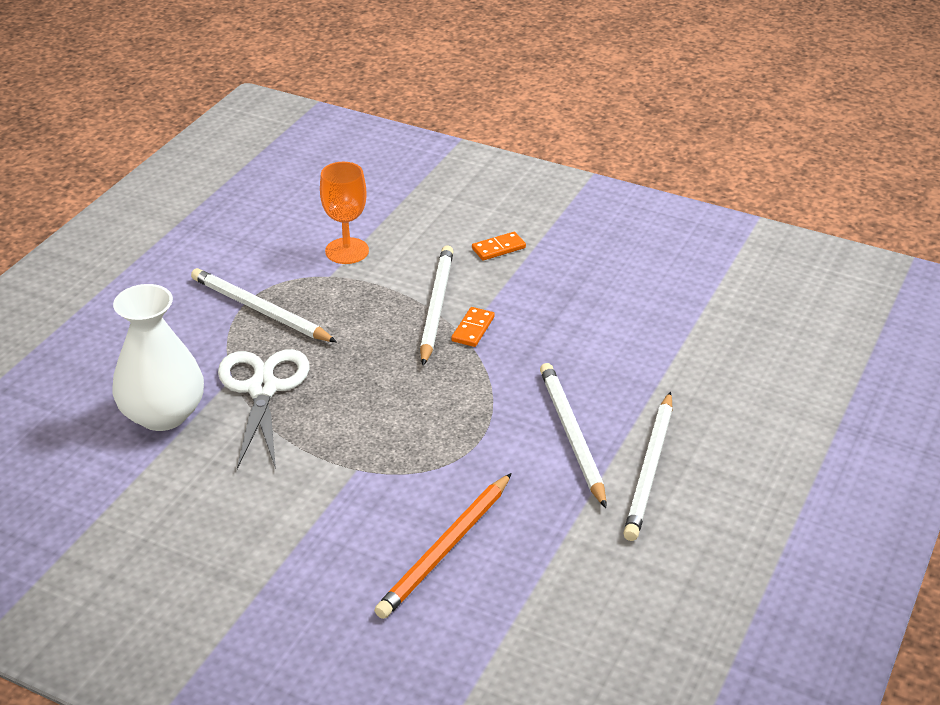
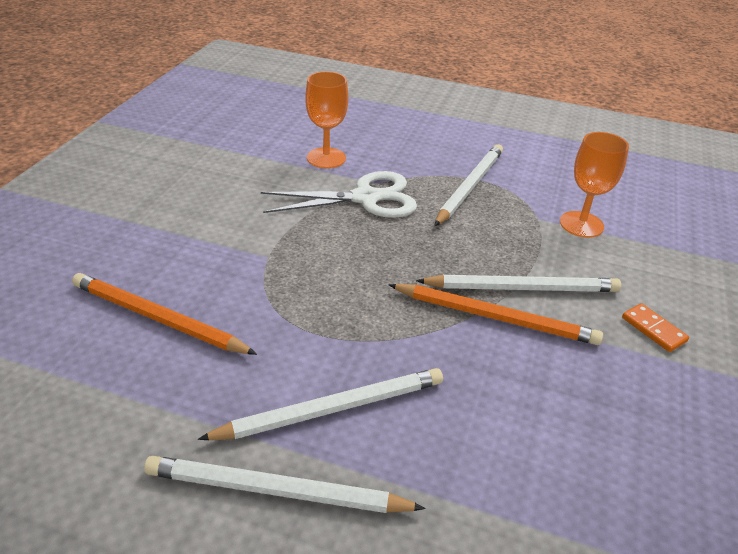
camera: 80 degrees right, 0 degrees up
(163, 414) = (326, 158): white vase -> orange goblet
(473, 329) = (495, 317): orange domino -> orange pencil

